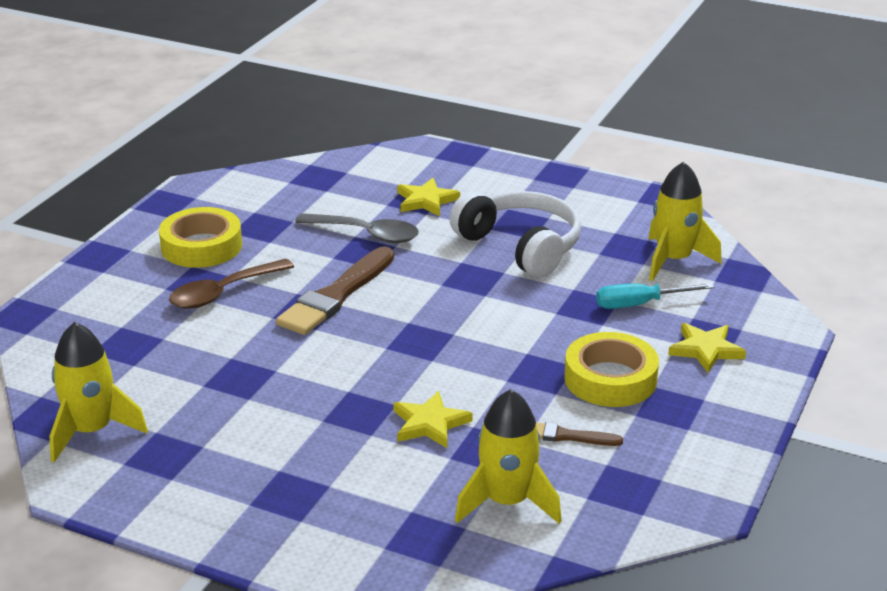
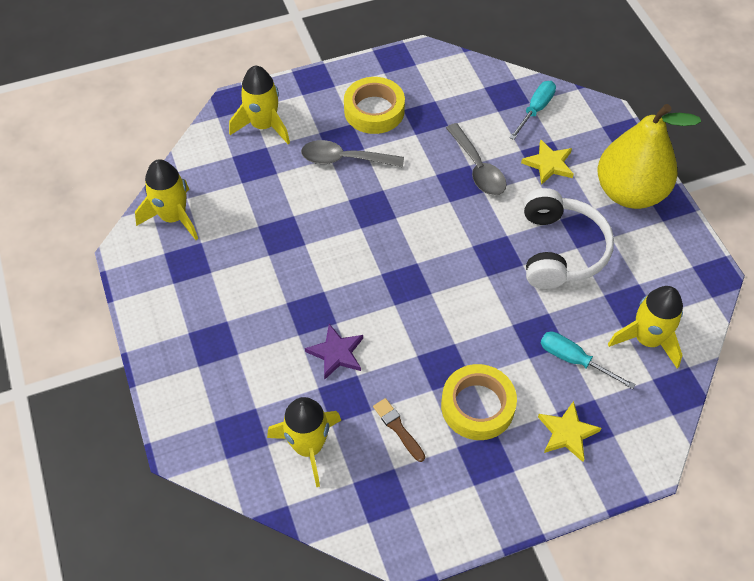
camera: 45 degrees right, 25 degrees up
(93, 313) = (263, 125): none -> yellow rocket
(223, 292) = (344, 159): brown spoon -> grey spoon
(336, 295) = (401, 209): brown brush -> none
(360, 174) = (535, 110): none -> turquoise screwdriver
(430, 424) = (336, 353): yellow star -> purple star
(521, 184) = (629, 192): none -> yellow pear

